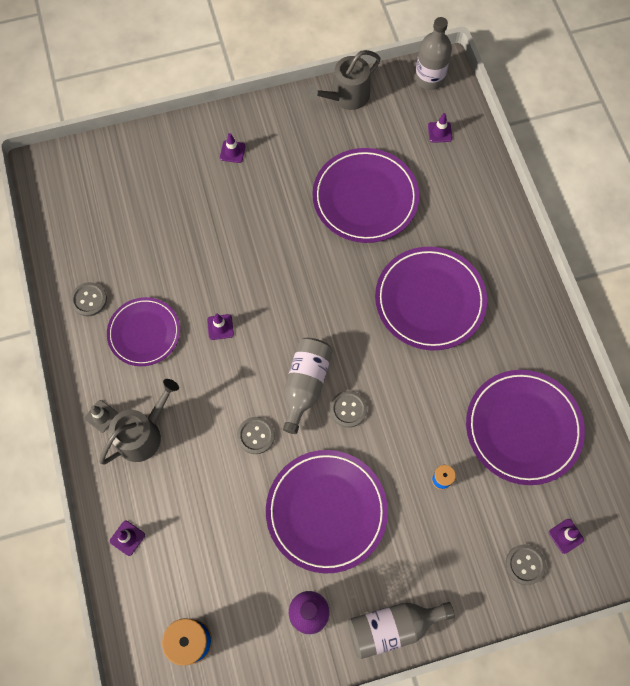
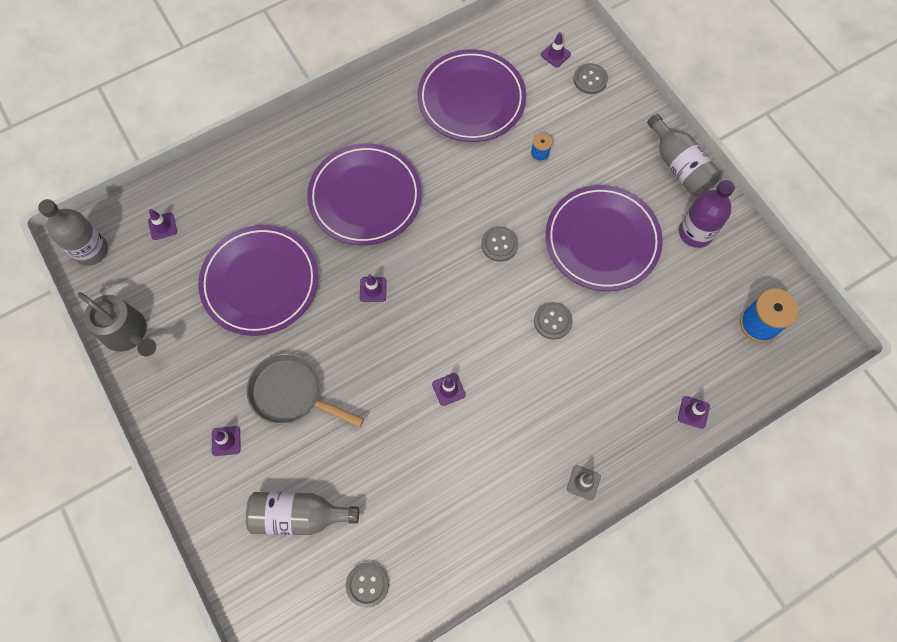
camera: 105 degrees left, 0 degrees up
(89, 300) = (456, 546): grey button -> grey button (367, 585)
(143, 434) = (588, 432): grey watering can -> none
(144, 333) = (478, 468): purple plate -> none
(256, 204) = (291, 393): none -> grey pan
(305, 385) = (486, 289): grey bottle -> grey bottle (298, 515)
(332, 286) = (373, 289): none -> purple traffic cone

